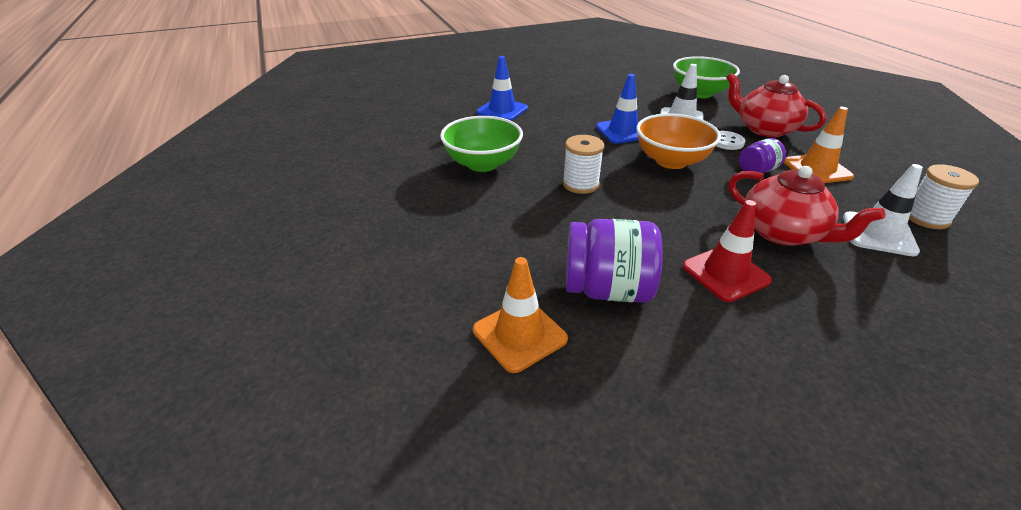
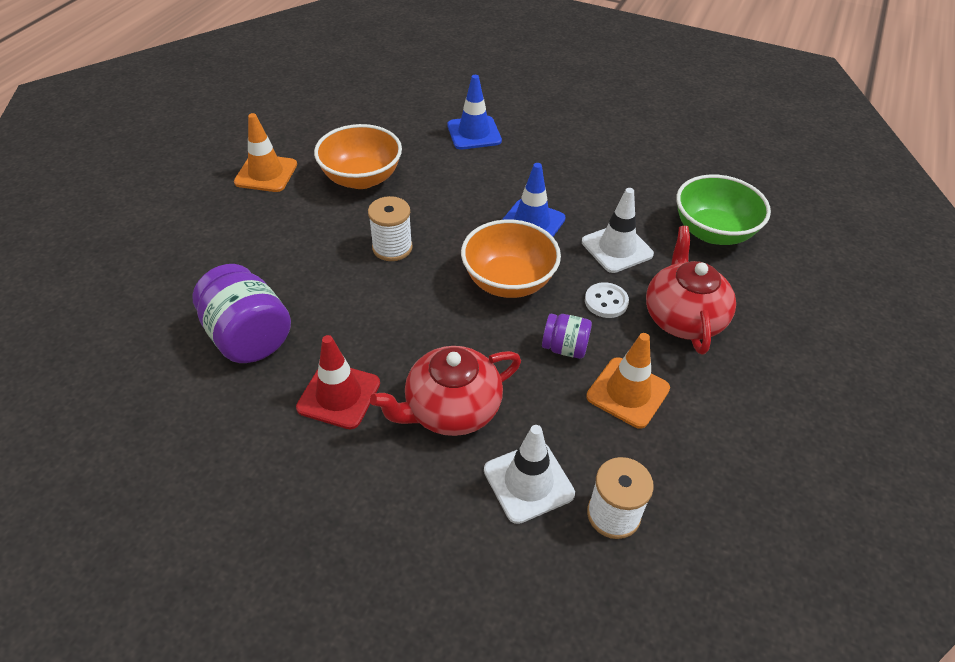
camera: 45 degrees right, 10 degrees up
(482, 163) = (361, 178): green bowl -> orange bowl
(519, 334) = (156, 320): orange traffic cone -> orange traffic cone (266, 173)
(783, 233) = (451, 409): red teapot -> red teapot turned 60 degrees clockwise

